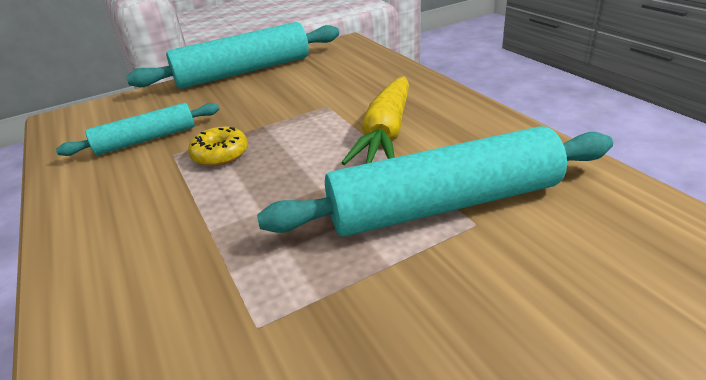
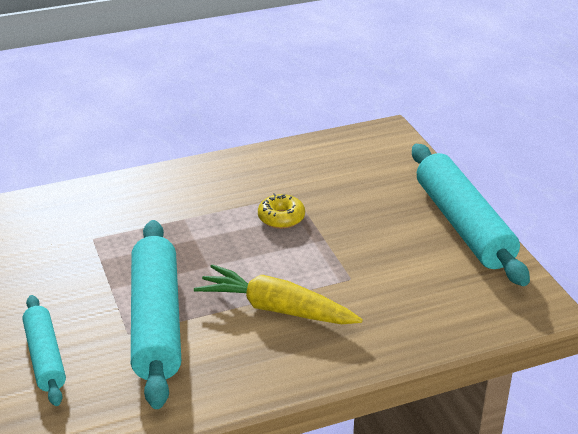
camera: 95 degrees right, 0 degrees up
(146, 139) = (325, 179): turquoise rolling pin -> turquoise rolling pin (45, 357)

